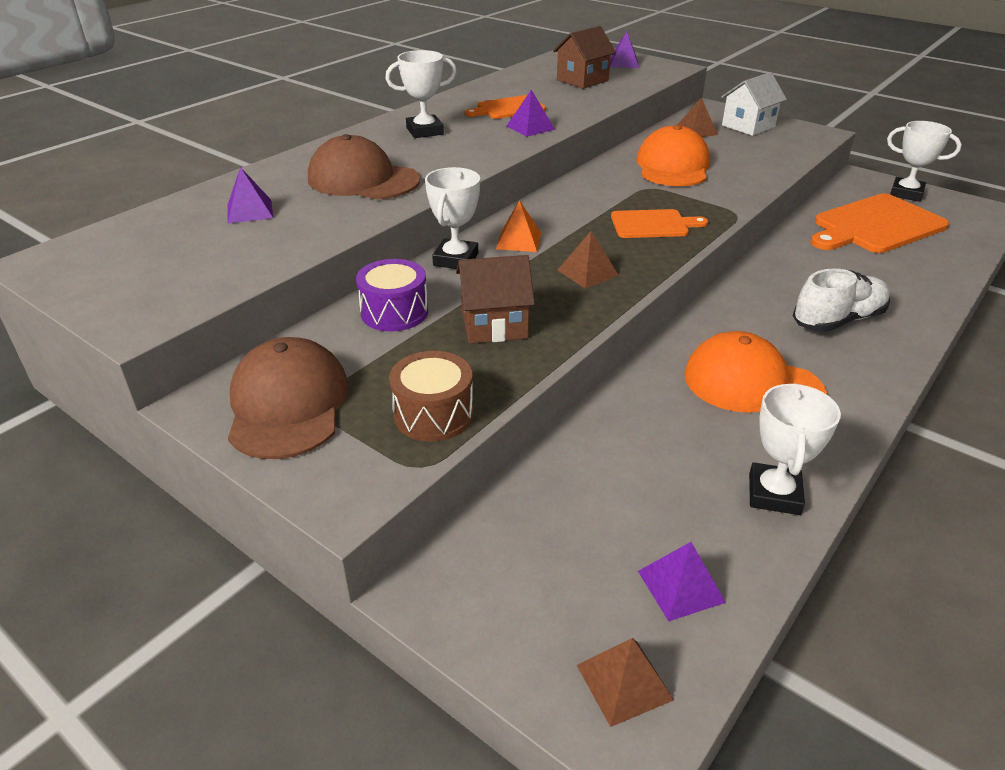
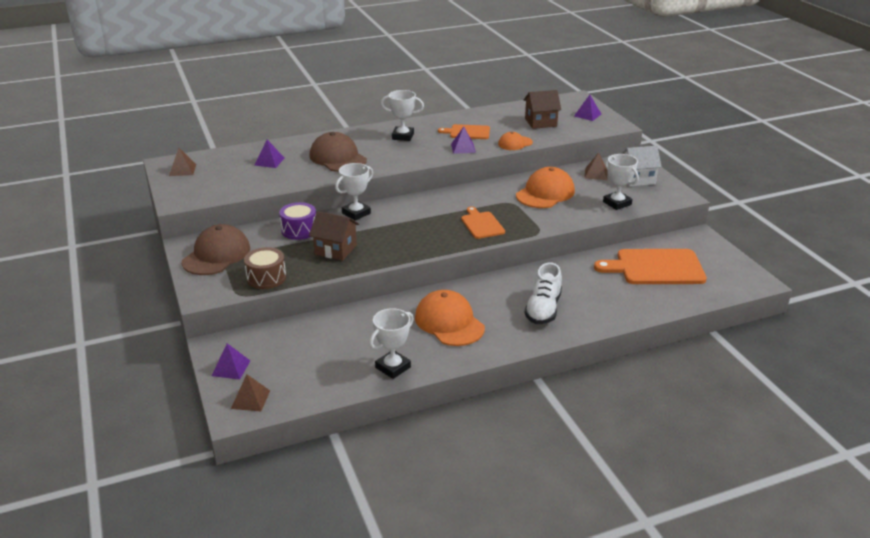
camera: 30 degrees right, 5 degrees down
(519, 240) = (399, 212): orange pyramid -> none
(587, 272) = (411, 239): brown pyramid -> brown pyramid (182, 170)
(588, 108) = (515, 143): none -> orange cap
(653, 224) = (482, 224): orange cutting board -> orange cutting board turned 135 degrees counterclockwise
(680, 586) = (309, 381): purple pyramid -> purple pyramid (231, 368)
(838, 320) = (543, 309): white shoe -> white shoe turned 105 degrees clockwise
(906, 193) = (714, 254): white trophy -> white trophy (617, 203)

